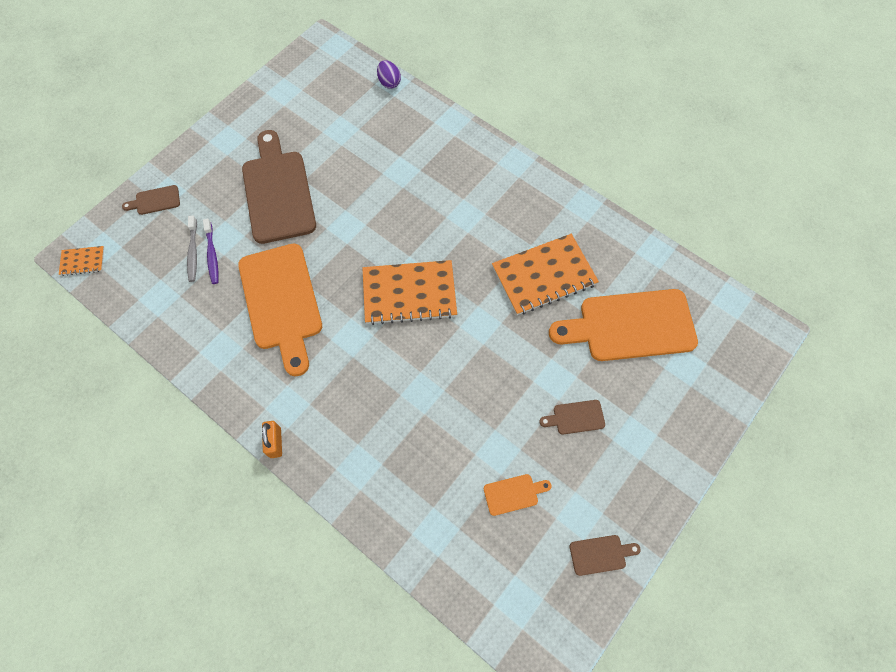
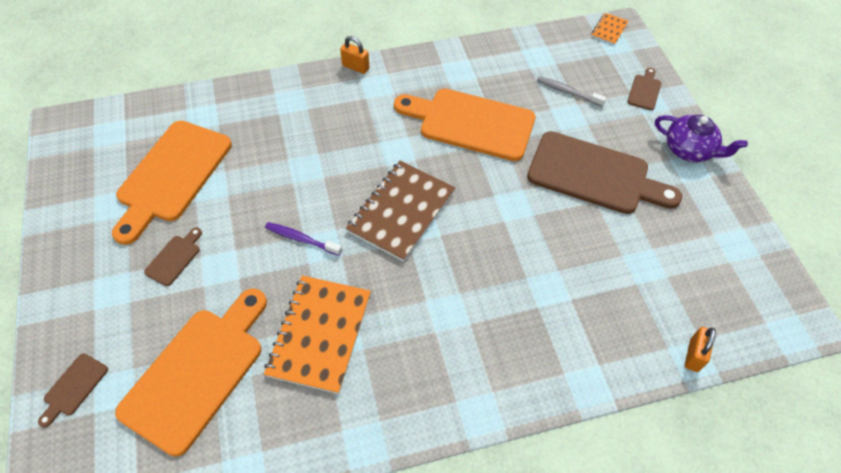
camera: 125 degrees right, 10 degrees down
(208, 147) = (689, 150): none -> purple teapot
(212, 255) = (555, 102): purple toothbrush -> purple toothbrush (301, 239)
(389, 82) = (693, 355): purple egg -> orange padlock
(409, 294) = (401, 211): orange notebook -> brown notebook
(513, 494) = (171, 175): orange cutting board -> orange cutting board, size x2.37
(600, 554) = (73, 199): brown cutting board -> brown cutting board (73, 387)

